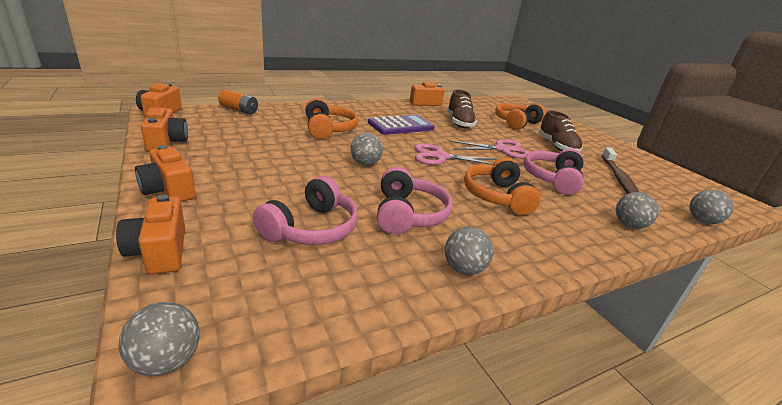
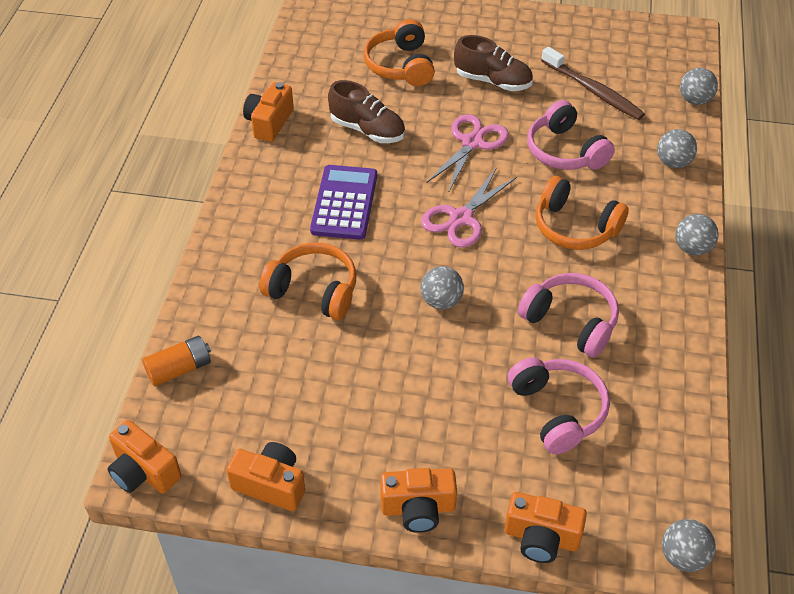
camera: 50 degrees left, 20 degrees up
(463, 269) = (671, 331): grey ball -> grey ball (692, 248)

